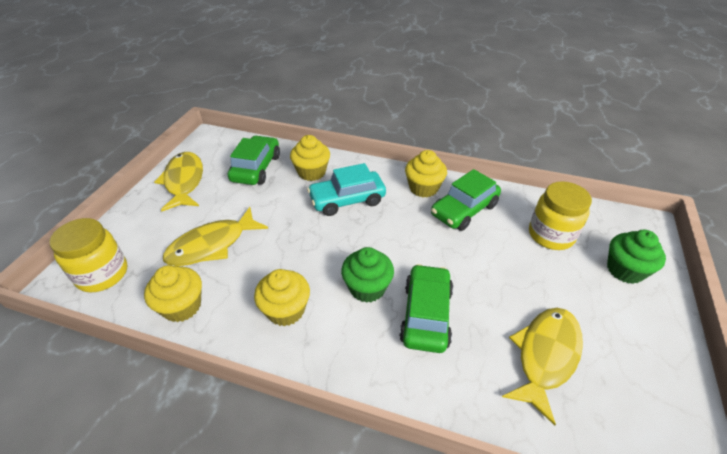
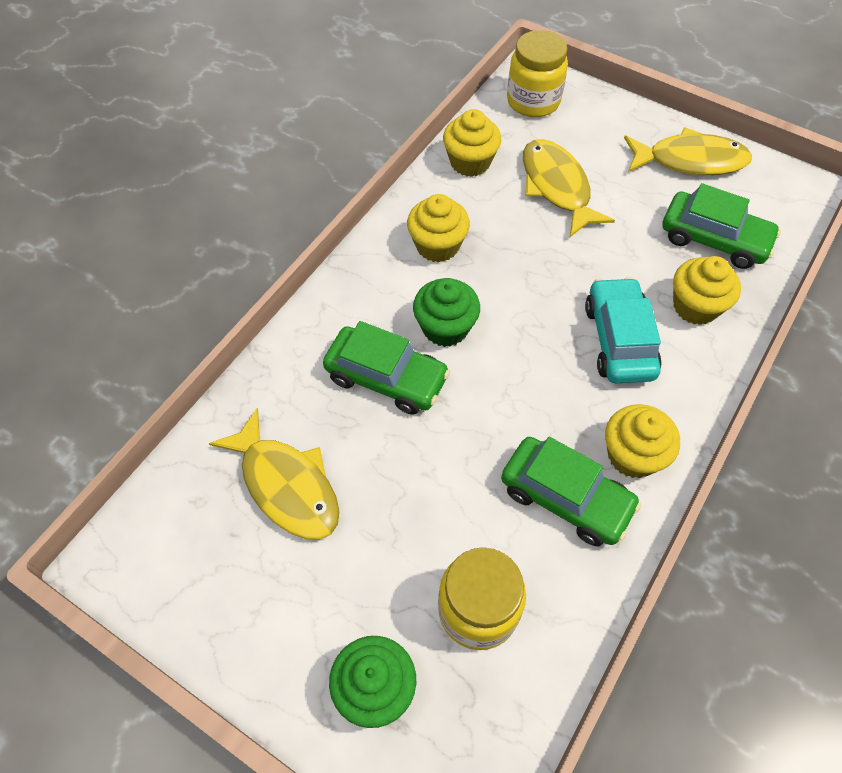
camera: 105 degrees right, 15 degrees up
(464, 210) = (565, 498): green car -> green car turned 150 degrees clockwise

